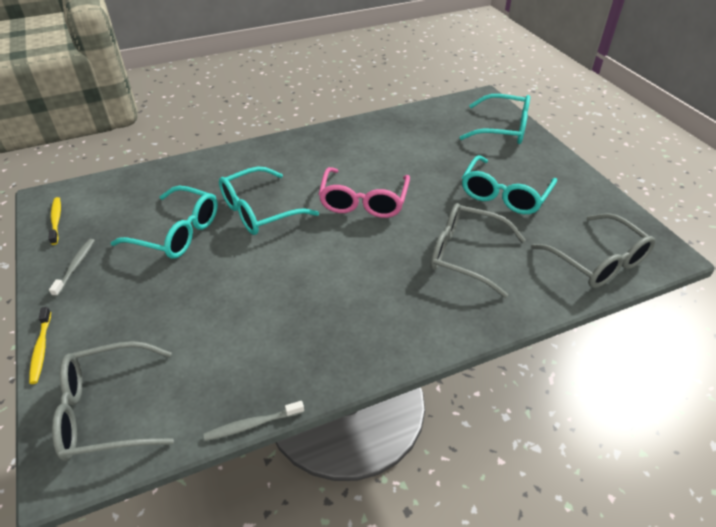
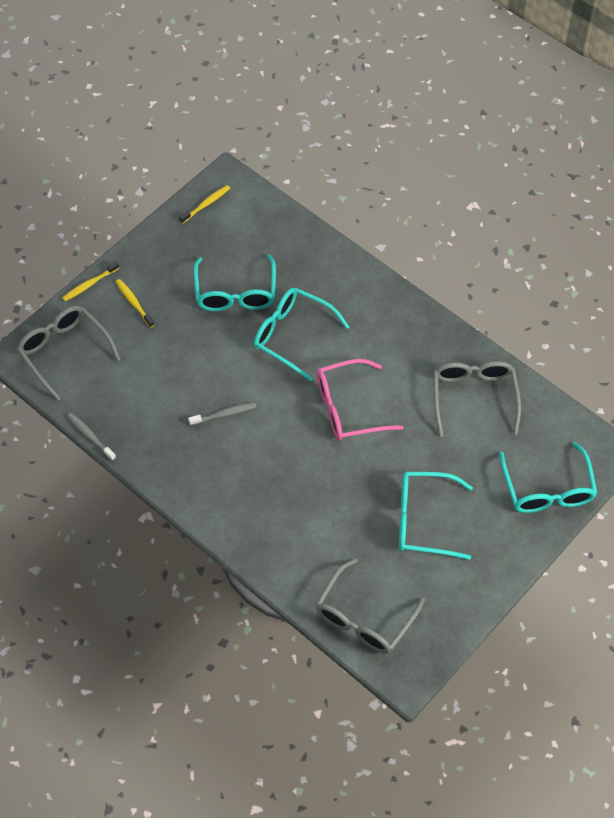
camera: 65 degrees right, 15 degrees up
(75, 266) = (167, 251): grey toothbrush -> grey toothbrush (224, 414)
(108, 315) = (134, 303): none -> yellow toothbrush
(465, 255) = (318, 511): grey glasses -> grey glasses (474, 397)

